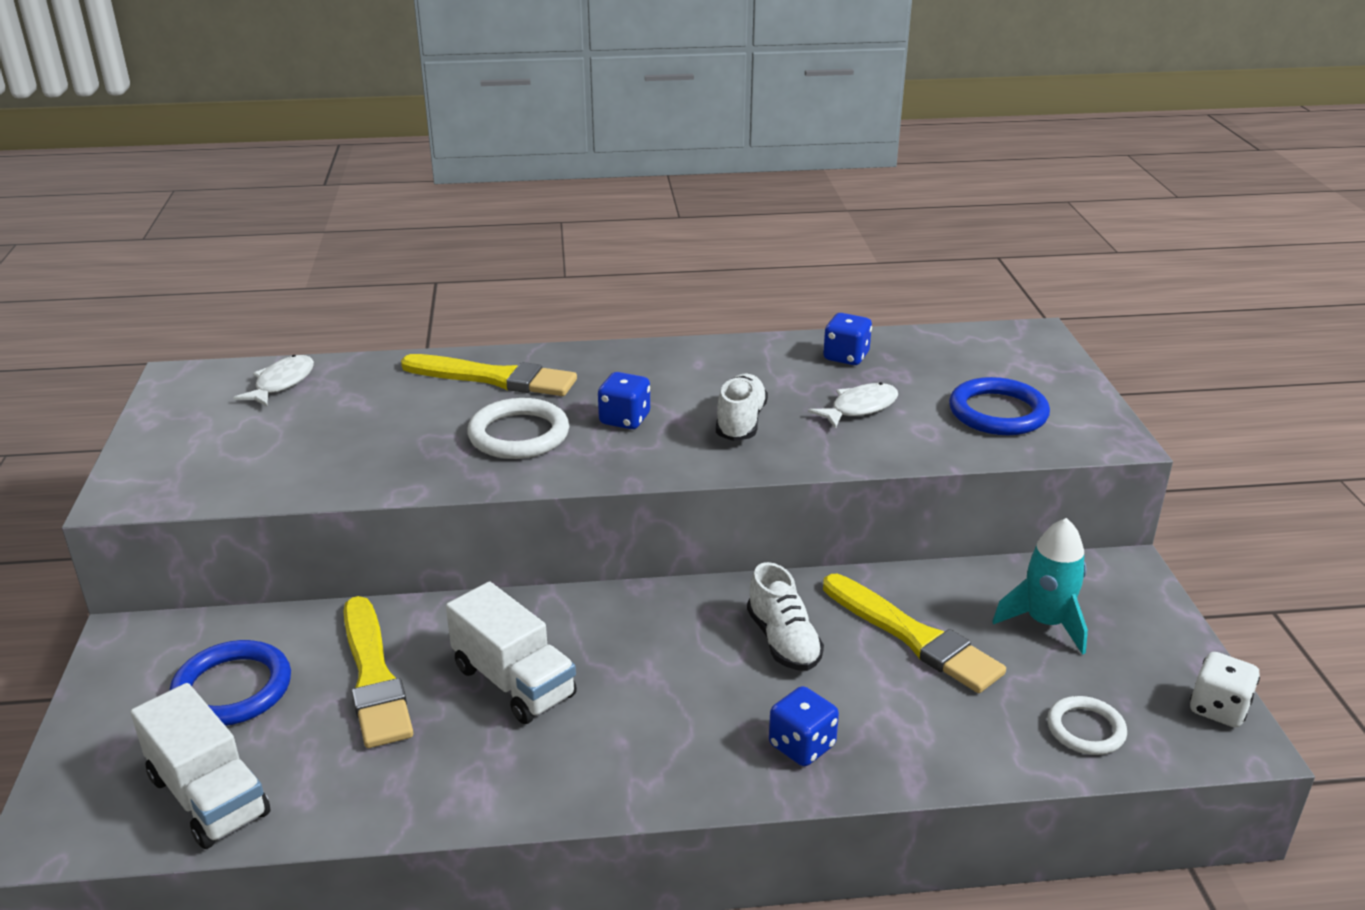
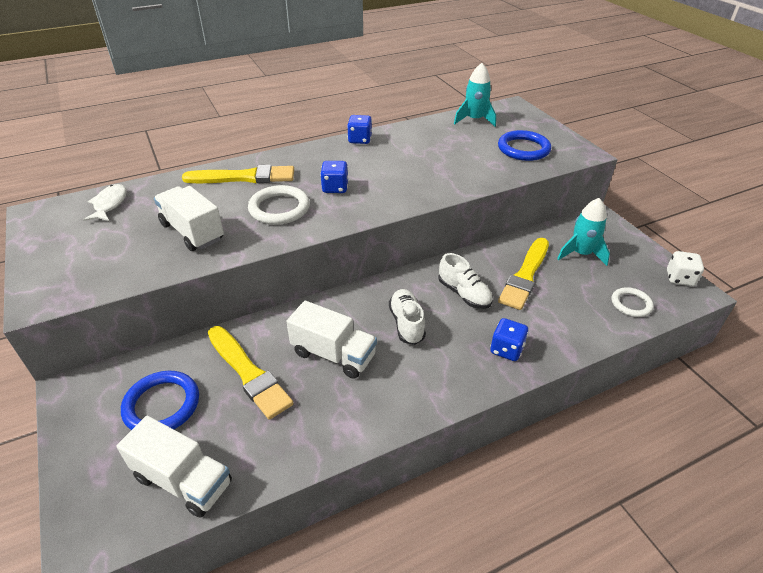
camera: 20 degrees left, 10 degrees up
(372, 445) = (192, 232): none -> white truck
(740, 422) = (399, 178): white shoe -> white shoe (406, 323)
(846, 357) = (430, 132): blue dice -> blue dice (360, 140)
(860, 408) = (455, 158): white fish -> none
(913, 636) = (525, 276): yellow brush -> yellow brush turned 90 degrees clockwise
(941, 348) = (474, 120): none -> turquoise rocket

